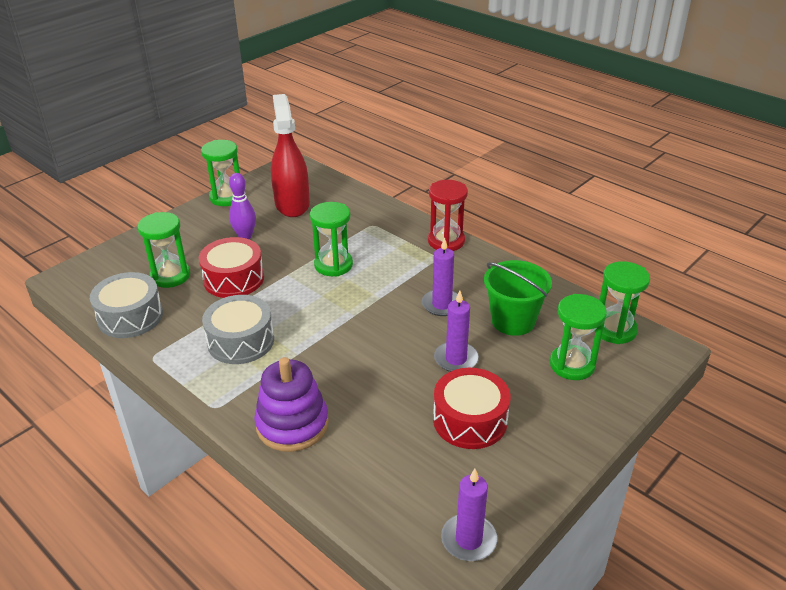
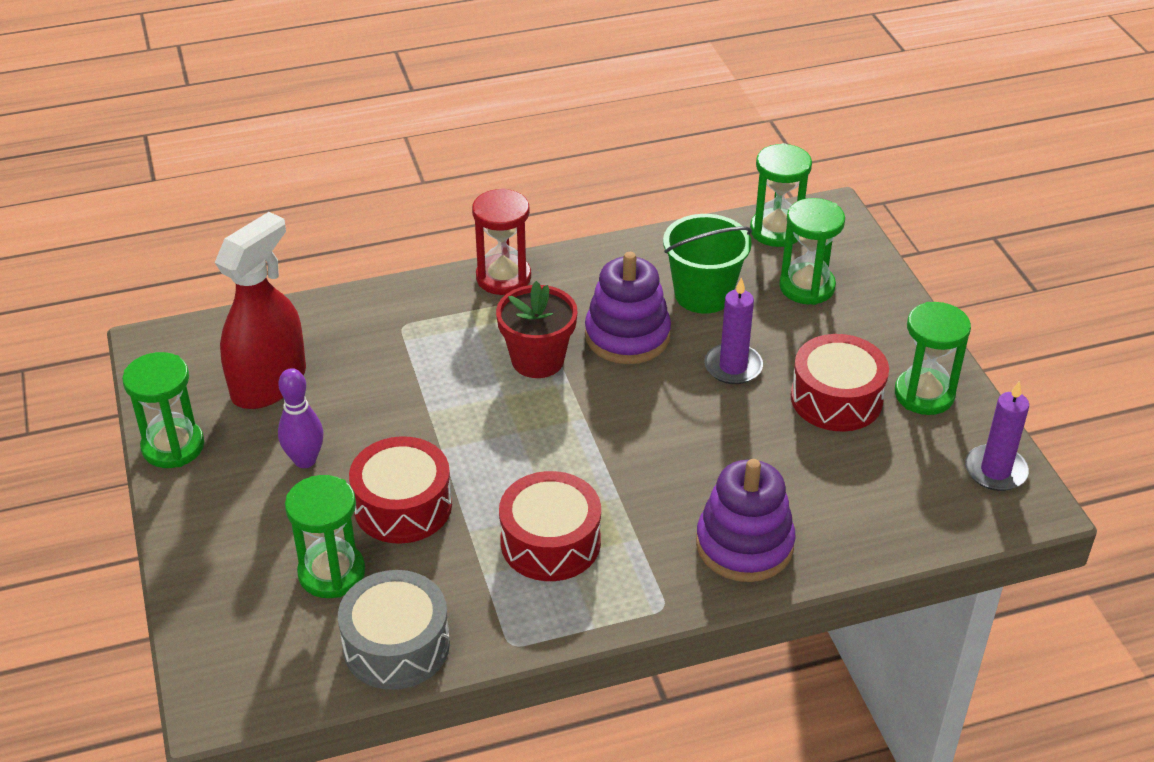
camera: 60 degrees left, 5 degrees up
(241, 341) = (550, 542): grey drum -> red drum
(292, 204) = (269, 383): red spray bottle -> red spray bottle turned 105 degrees clockwise
(333, 265) = (461, 397): green hourglass -> green hourglass (924, 394)
(388, 279) = (537, 360): none -> red flower pot
(442, 304) = (627, 336): purple candle -> purple stacking toy

